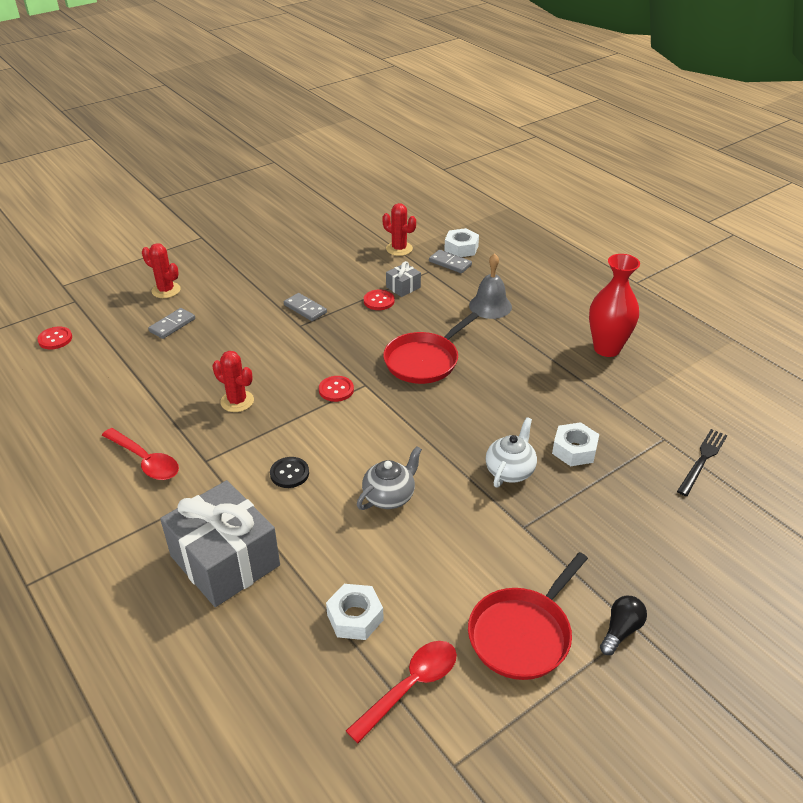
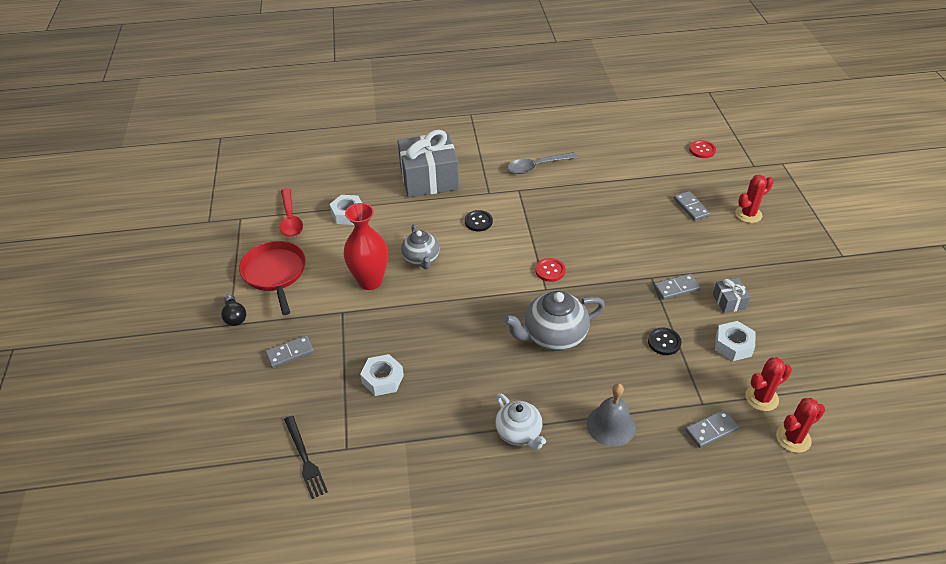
camera: 120 degrees right, 5 degrees up
(146, 461) = (536, 166): red spoon -> grey spoon
(237, 401) = (570, 217): red cactus -> red cactus (793, 438)
(379, 301) = (664, 342): red button -> black button
(403, 287) = (680, 370): grey gift -> grey gift (729, 301)
(424, 361) = (553, 336): red pan -> grey teapot
(461, 248) = (741, 456): white nut -> white nut (733, 345)
(510, 471) = (393, 330): white teapot -> white teapot (519, 433)
(607, 348) = (485, 485): red vase -> red vase (370, 281)
(616, 540) = (290, 353): none -> grey domino

